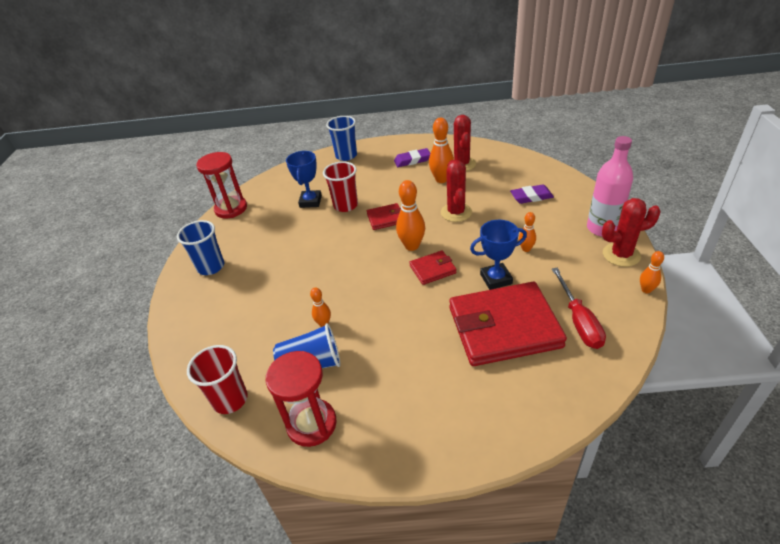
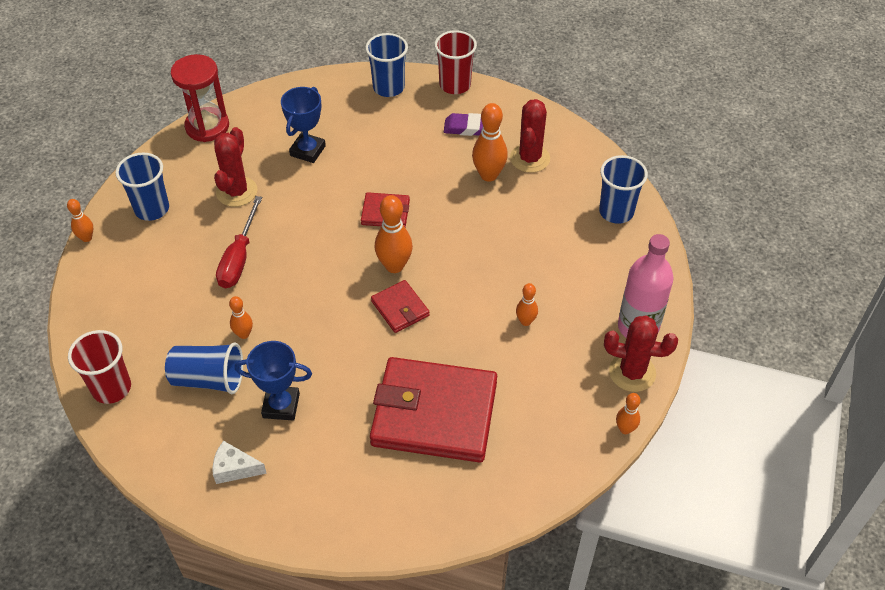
camera: 15 degrees right, 10 degrees up
(165, 300) = (86, 238): none -> orange bowling pin
(311, 424) = (180, 445): red hourglass -> none
(345, 205) = (347, 173): red cup -> red cup (455, 85)
(369, 425) = (235, 468): none -> white cheese
(432, 269) = (400, 308): red wallet -> red wallet turned 60 degrees clockwise
(456, 212) = (475, 235): red cactus -> red cactus (236, 192)
(496, 279) = (464, 349): blue trophy -> blue trophy (281, 405)
(531, 197) = (584, 246): purple eraser -> none
(537, 174) = (616, 212): none -> blue cup
(579, 321) = (520, 438): red screwdriver -> red screwdriver (239, 258)

